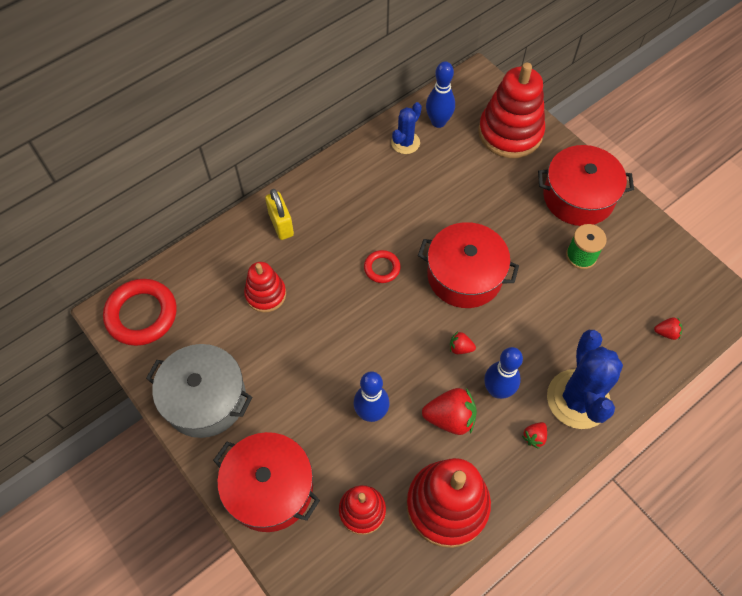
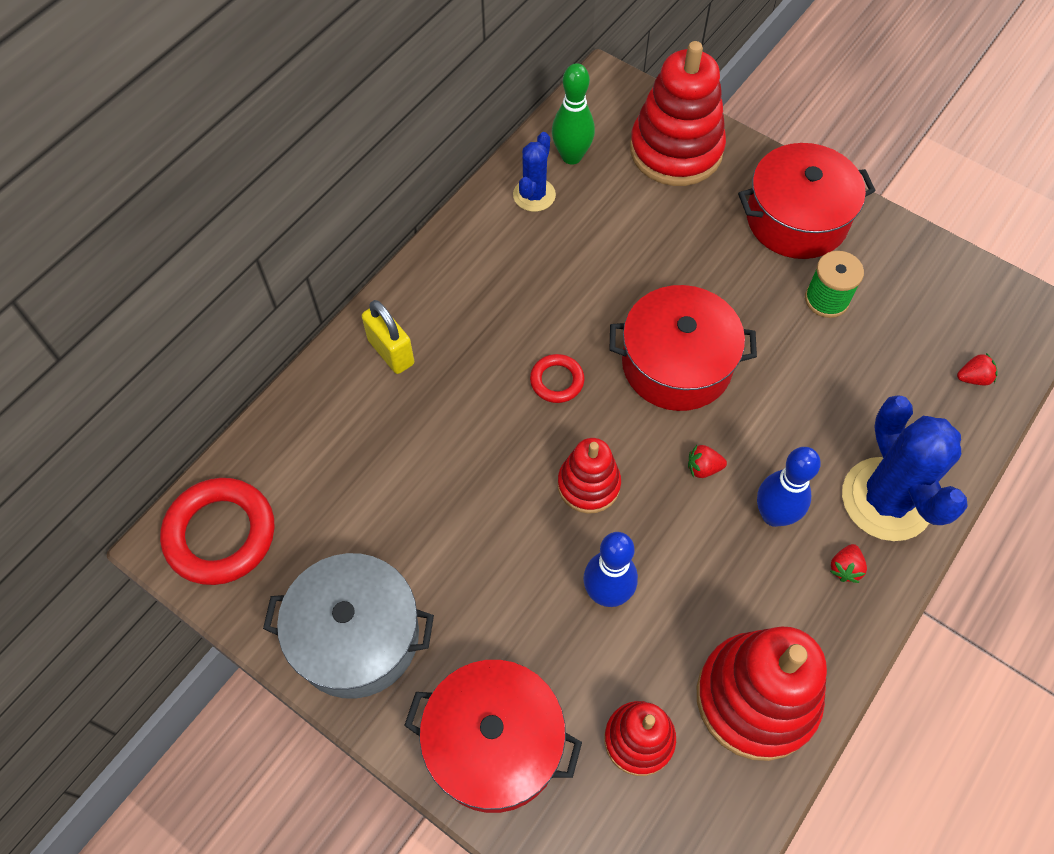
camera: 15 degrees left, 0 degrees up
(265, 294) = (399, 459): red stacking toy -> red stacking toy (588, 485)
(438, 122) = (571, 156): blue bowling pin -> green bowling pin
(450, 418) = (721, 571): red strawberry -> none

